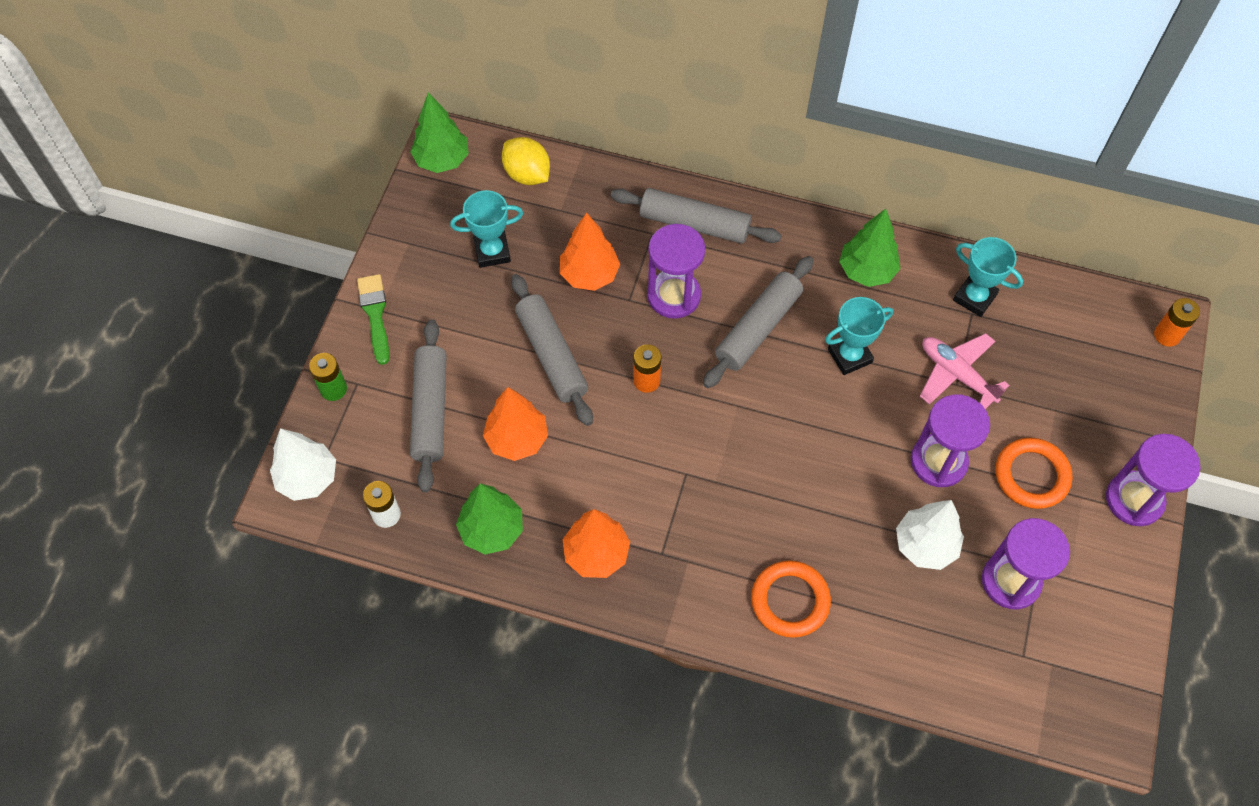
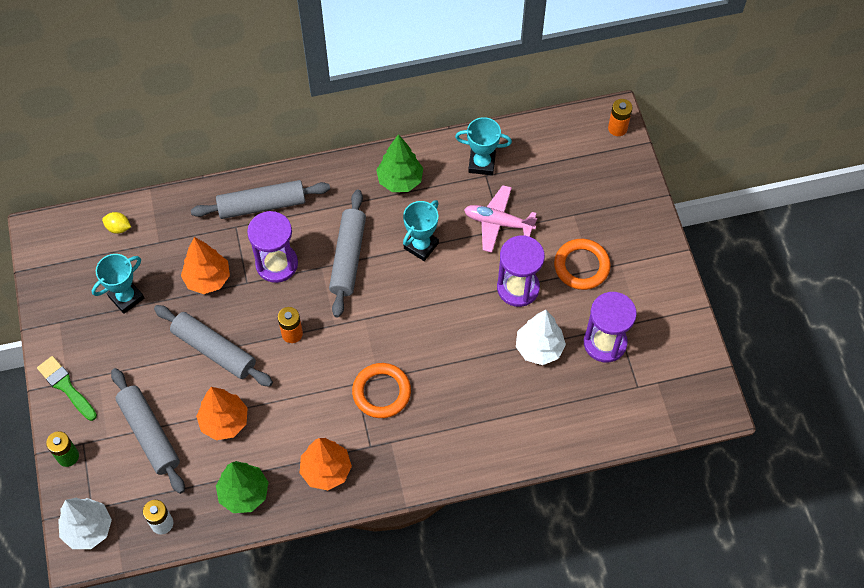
camera: 30 degrees left, 0 degrees up
(442, 160) = (47, 248): green tree -> none
(527, 174) = (118, 228): yellow lemon -> yellow lemon, size x0.59
(790, 601) = (472, 431): orange ring -> orange ring (381, 392)
(1134, 500) = (653, 249): purple hourglass -> none

